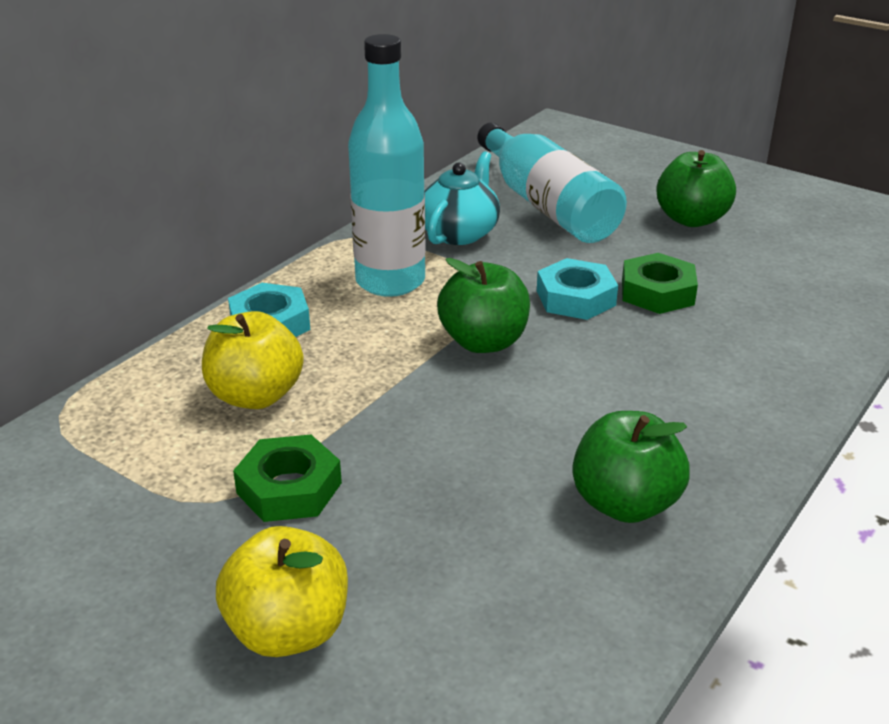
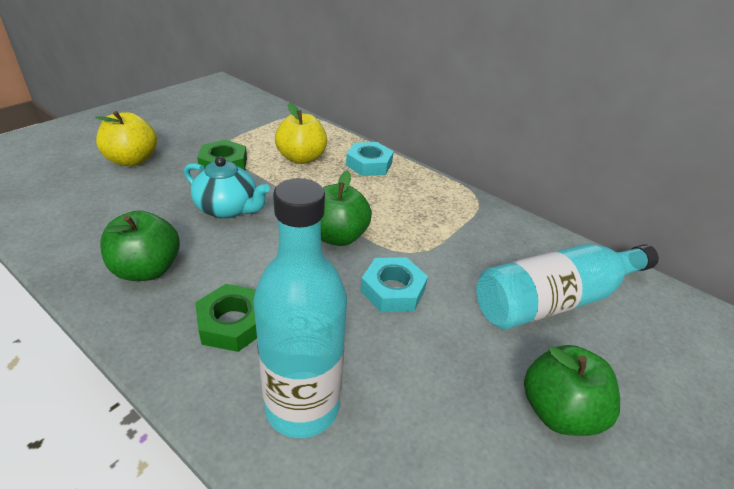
camera: 90 degrees right, 5 degrees up
(390, 281) = (416, 206): turquoise bottle -> turquoise bottle (302, 406)
(459, 233) = (491, 243): turquoise teapot -> turquoise teapot (228, 209)
(657, 292) = (401, 344): green nut -> green nut (233, 323)

